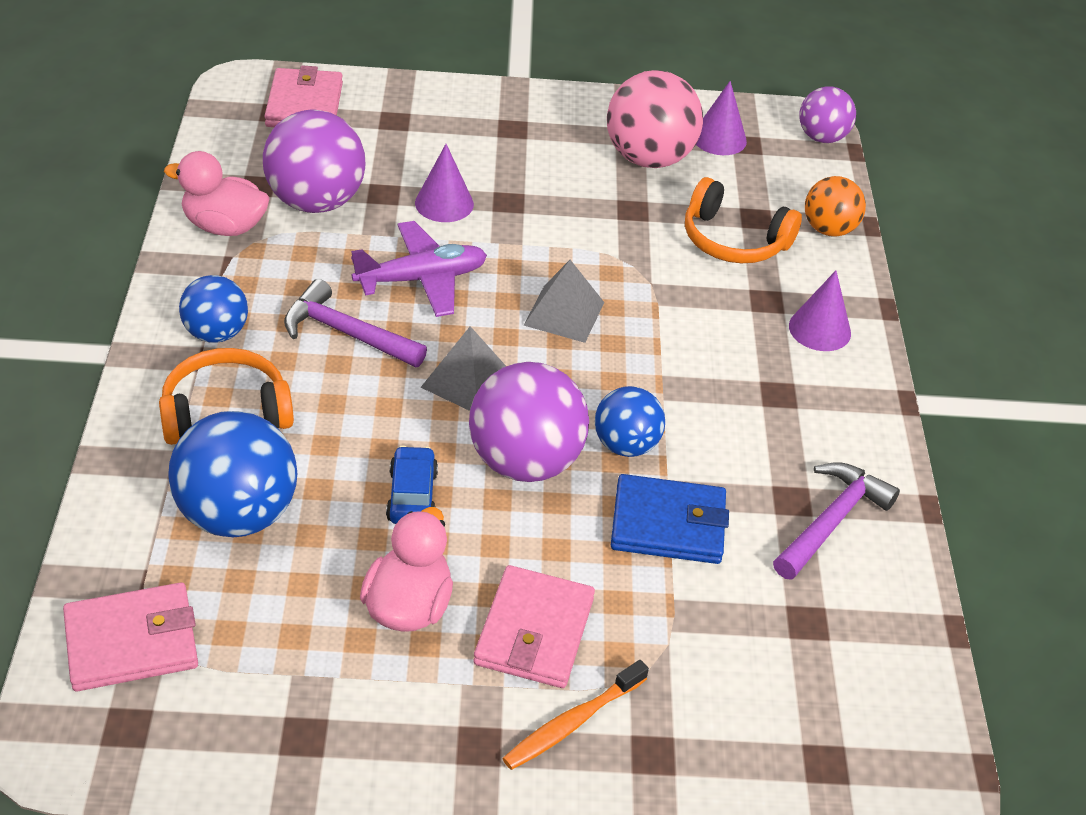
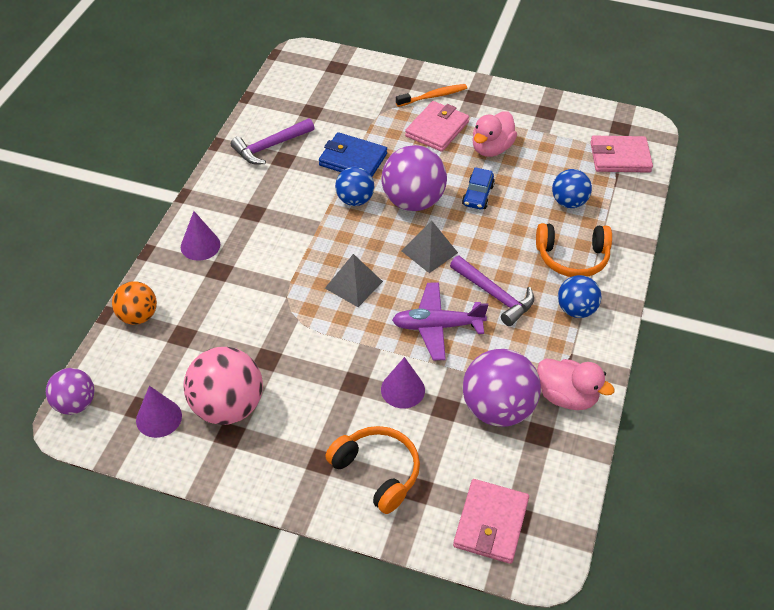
camera: 160 degrees left, 5 degrees up
(238, 514) = (568, 202): blue ball -> blue ball, size x0.60
(733, 240) = (211, 319): orange headphones -> orange headphones (377, 472)

